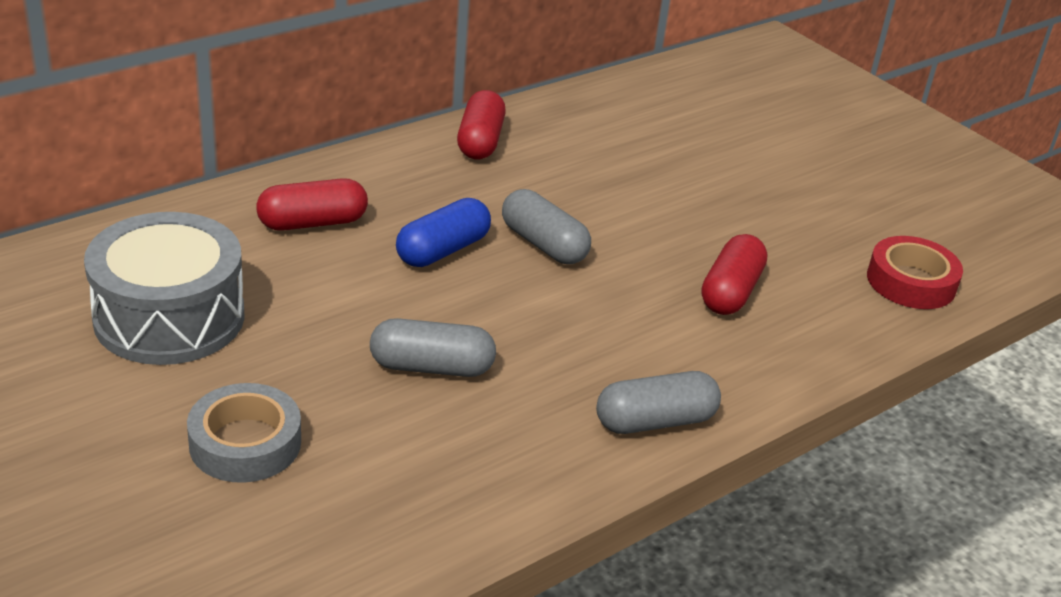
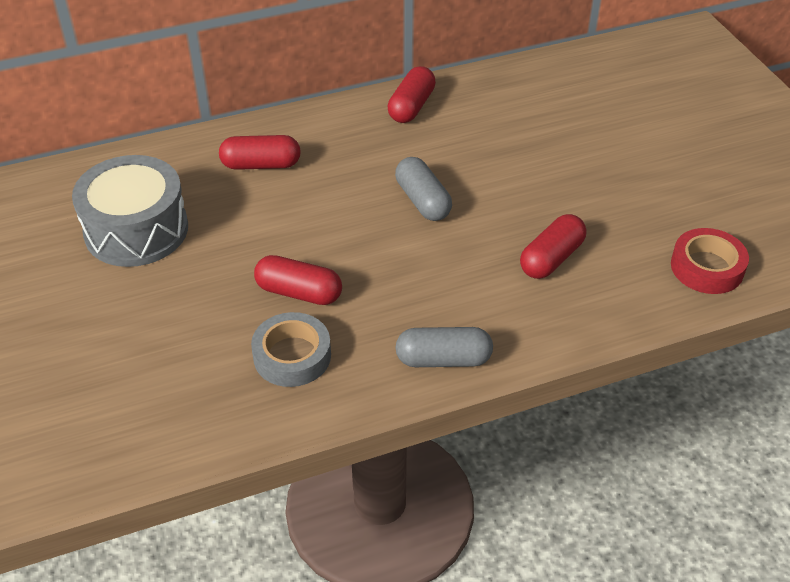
camera: 20 degrees right, 10 degrees up
(245, 443) = (150, 333): grey tape -> grey tape (292, 356)
(431, 367) = (299, 292): grey capsule -> red capsule
(442, 250) = (345, 198): blue capsule -> none

